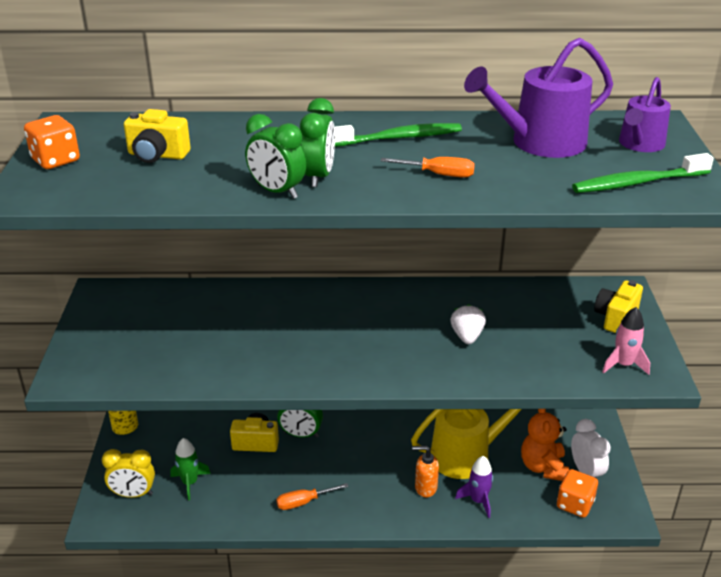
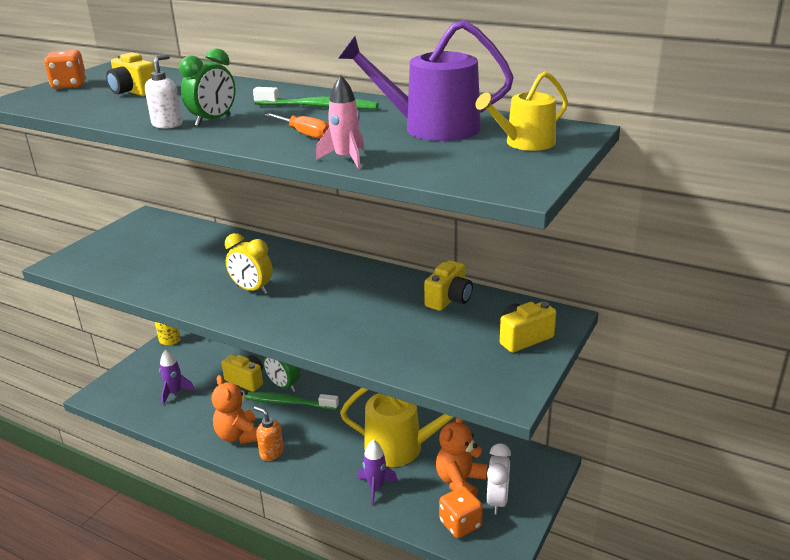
camera: 30 degrees right, 5 degrees down
(133, 494) = (132, 387): yellow clock -> yellow clock (252, 290)
(190, 483) = (175, 393): green rocket -> purple rocket
(277, 192) = (167, 124): green clock -> white soap dispenser
(304, 502) = (239, 436): orange screwdriver -> orange teddy bear
(425, 488) = (341, 460): orange soap dispenser -> orange soap dispenser (271, 453)
(467, 336) = (368, 315): white strawberry -> none
(519, 299) = (449, 299): none -> yellow camera
(623, 365) = (483, 377): pink rocket -> pink rocket (346, 159)
(638, 183) = (468, 169): green toothbrush -> green toothbrush (288, 402)
(640, 144) = (525, 143): purple watering can -> yellow watering can

